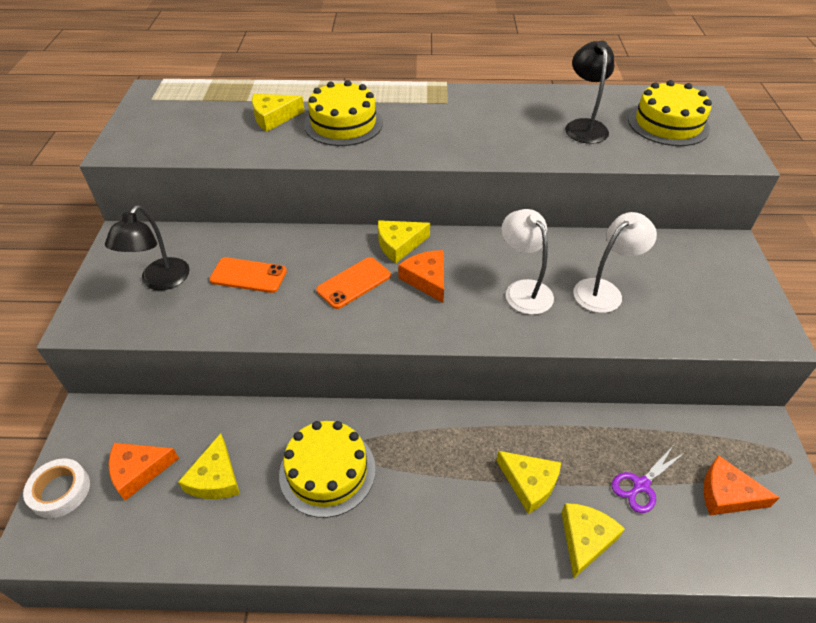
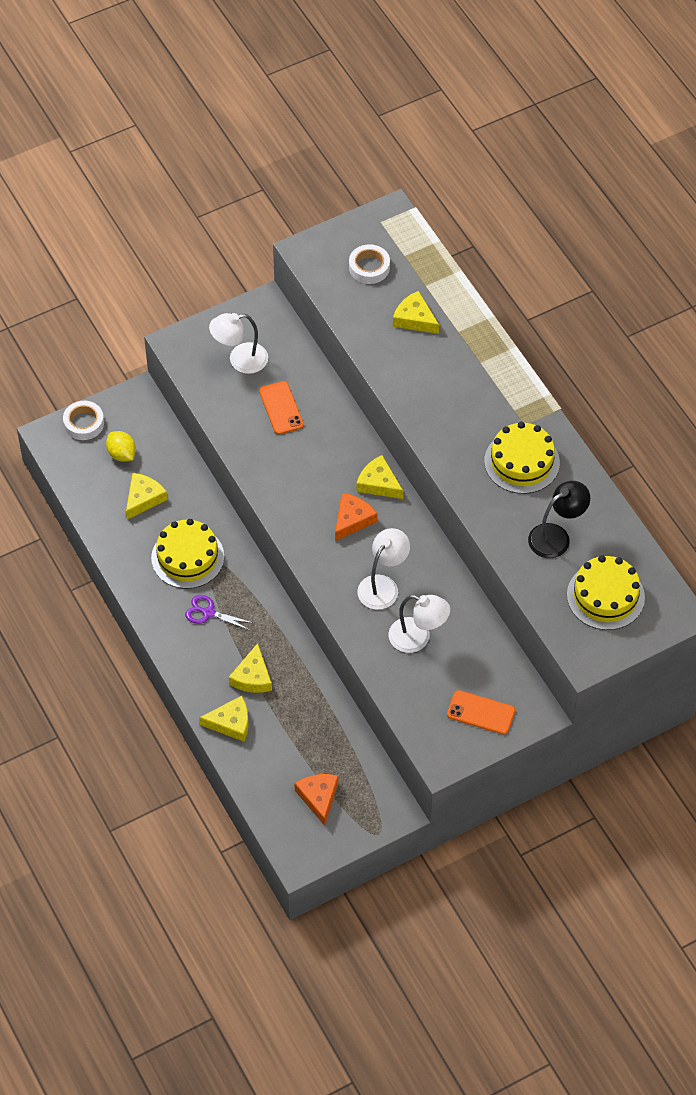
camera: 60 degrees right, 10 degrees up
(139, 471) = (122, 454): orange cheese -> yellow lemon
(160, 281) = (240, 360): black lamp -> white lamp
(188, 121) = (369, 267): none -> white tape
(215, 478) = (143, 498): yellow cheese -> yellow cheese turned 150 degrees clockwise
(343, 123) = (439, 370): yellow cake -> yellow cake (522, 462)
(354, 283) = (317, 476): orange phone -> orange phone (481, 713)
(641, 485) = (293, 744): purple scissors -> purple scissors (208, 613)

